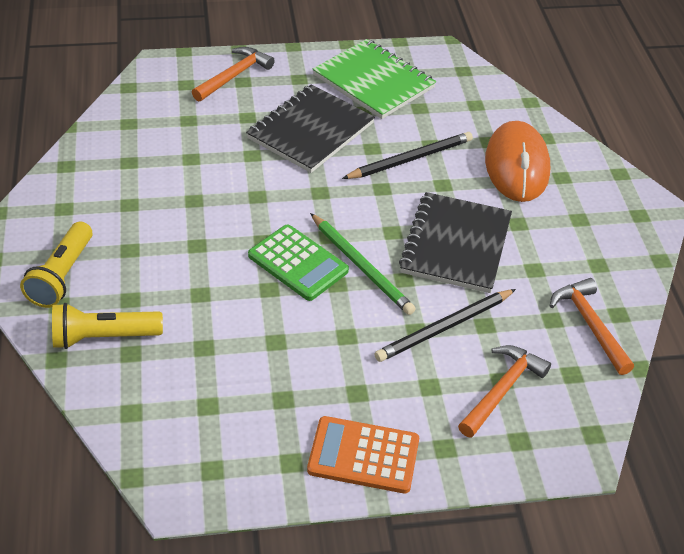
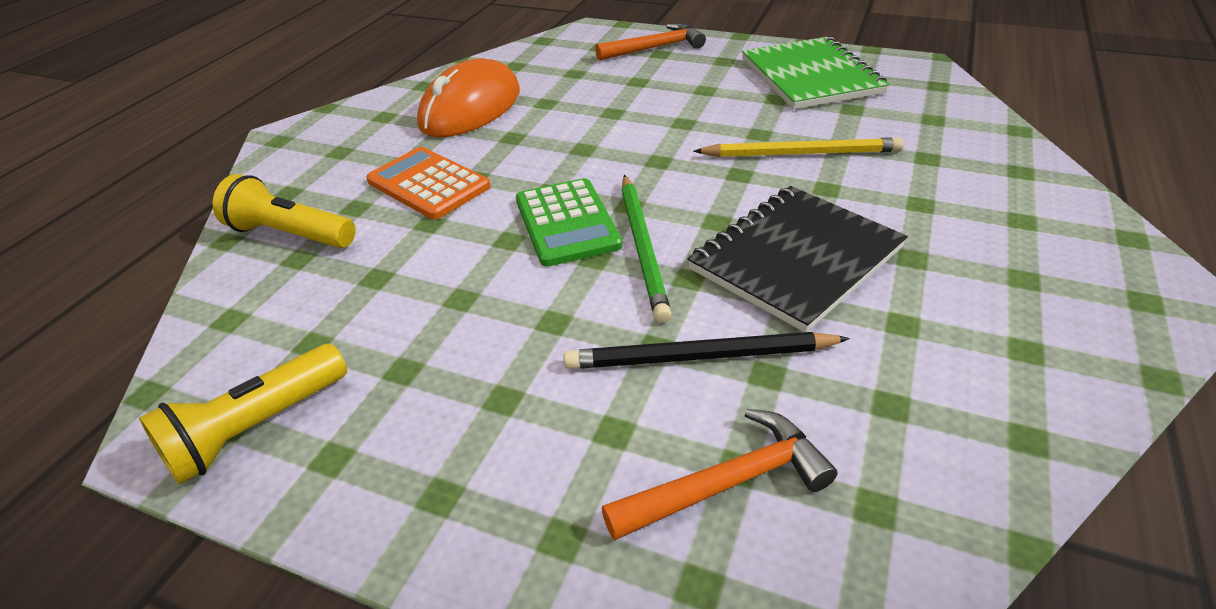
camera: 35 degrees right, 5 degrees down
(62, 276) = (318, 169): yellow flashlight -> yellow flashlight (256, 428)
(310, 131) = (697, 104): black notebook -> none
(363, 455) = (431, 493): orange calculator -> orange calculator (428, 184)
(410, 159) = (801, 153): black pencil -> yellow pencil
(517, 166) = (953, 192): orange mouse -> orange mouse (471, 108)
(590, 325) = (959, 436): orange hammer -> none

